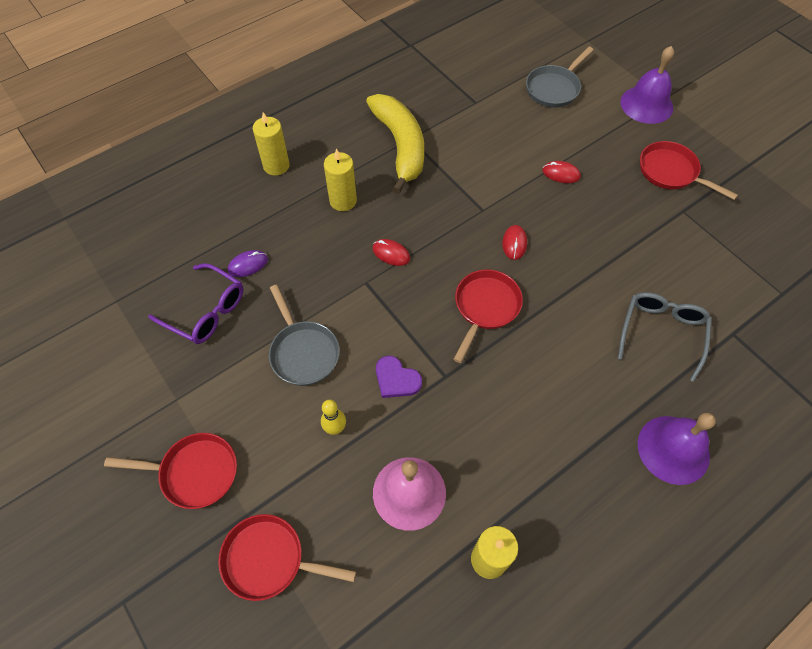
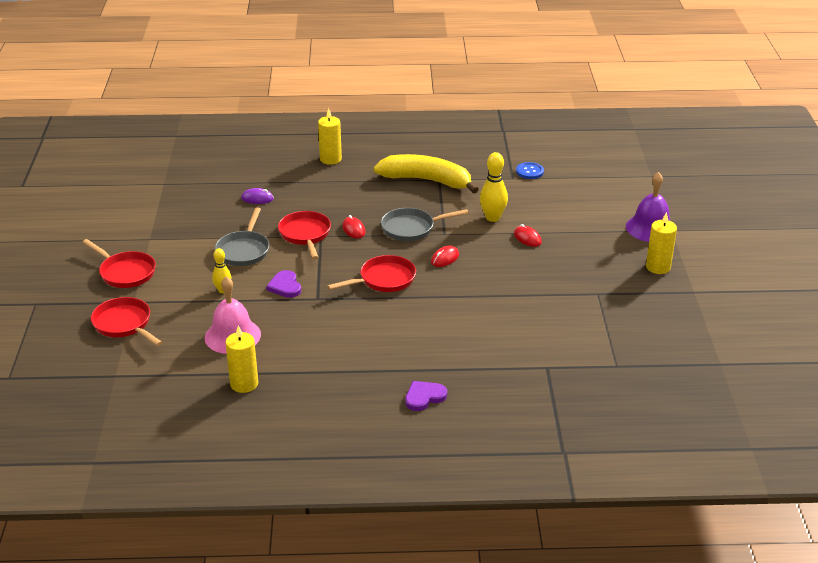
camera: 35 degrees right, 25 degrees down
(206, 311) = (209, 209): purple glasses -> none
(343, 201) = (353, 192): yellow candle -> yellow candle (658, 267)
(400, 146) = (427, 180): yellow banana -> yellow banana turned 90 degrees counterclockwise
(483, 86) = (529, 171): none -> blue button
(506, 164) = (492, 218): none -> yellow bowling pin
(554, 88) = (585, 192): grey pan -> grey pan (411, 228)
(661, 333) = (492, 343): grey glasses -> none
(671, 172) = (617, 270): red pan -> red pan (305, 235)
(673, 449) = (424, 397): purple bell -> purple heart

